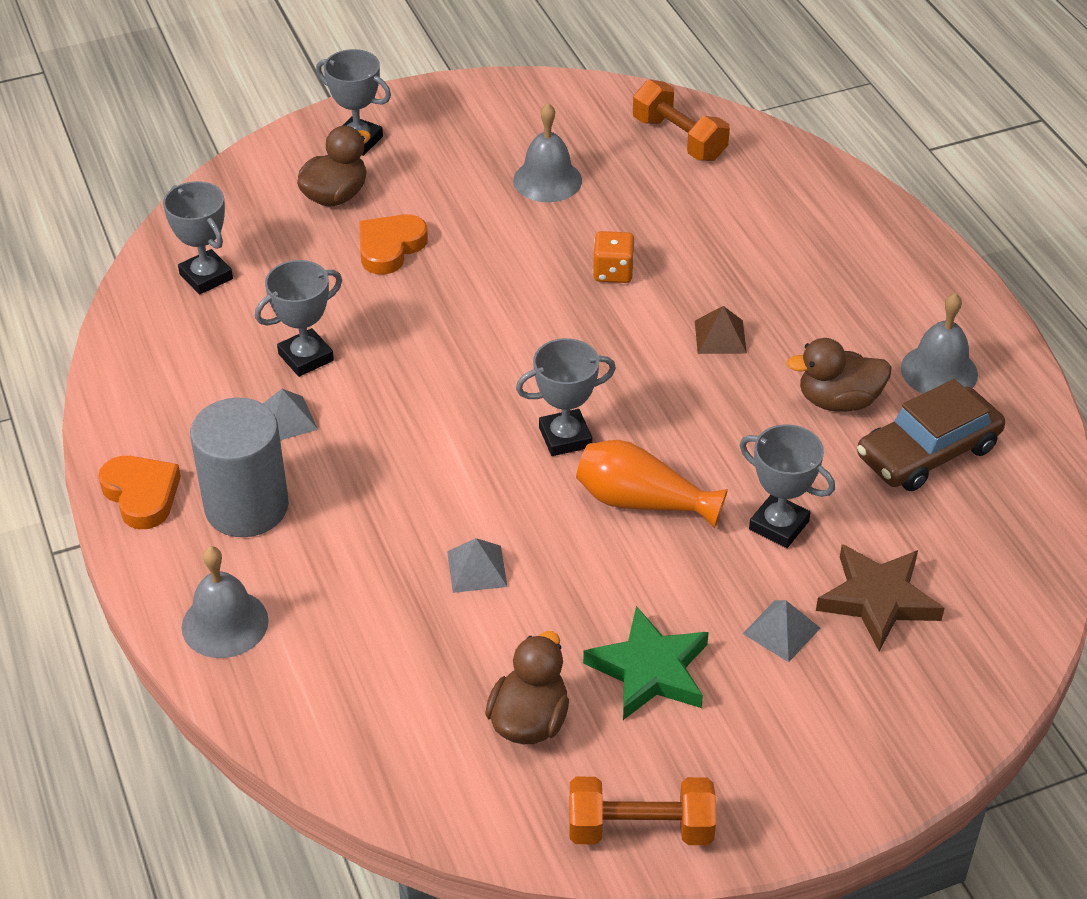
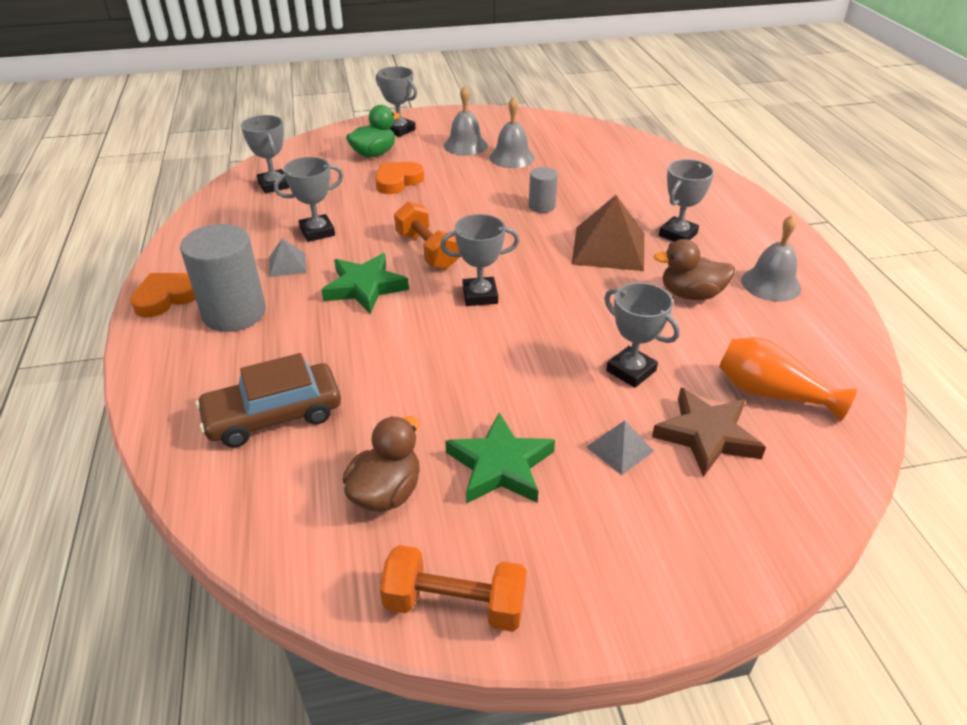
camera: 10 degrees right, 5 degrees down
(141, 495) = (166, 298): orange heart -> orange heart turned 105 degrees counterclockwise
(225, 623) = (179, 387): grey bell -> grey bell (465, 145)
(335, 196) = (374, 154): brown duck -> green duck
(407, 443) = (365, 287): none -> green star
(476, 568) = (384, 372): grey pyramid -> none
(613, 272) = (541, 206): orange dice -> grey cylinder
(641, 502) = (525, 342): orange vase -> orange vase (771, 393)
(679, 139) = (603, 145): orange dumbbell -> orange dumbbell (427, 251)
(720, 336) = (609, 248): brown pyramid -> brown pyramid, size x1.98
(810, 301) = (677, 234): none -> grey trophy
(927, 452) = (758, 334): brown car -> brown car (273, 415)

